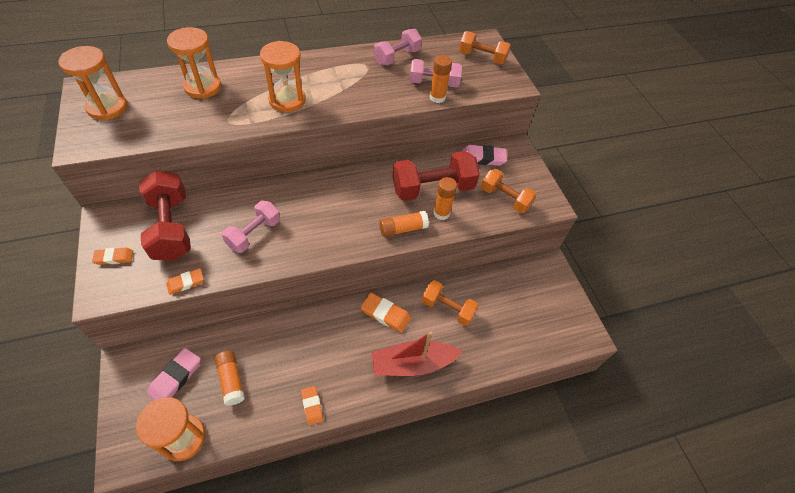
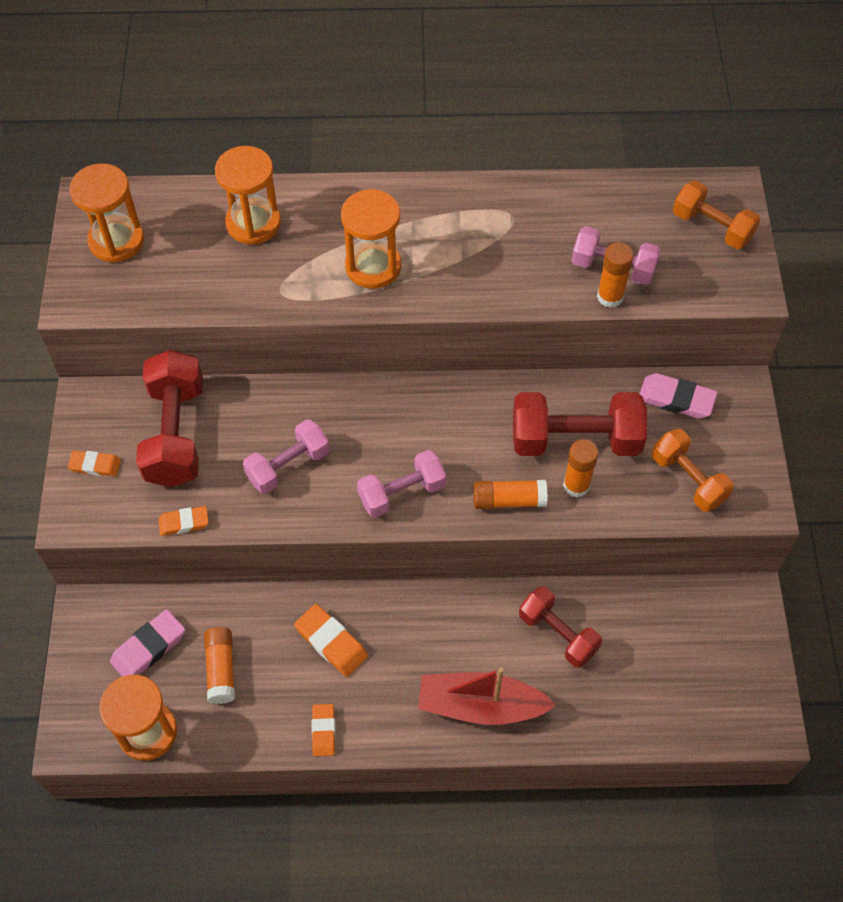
camera: 20 degrees right, 5 degrees up
(385, 314) = (460, 622): orange eraser -> orange eraser (331, 642)
(397, 57) = (566, 206): pink dumbbell -> pink dumbbell (402, 493)
(448, 308) = (558, 634): orange dumbbell -> red dumbbell

